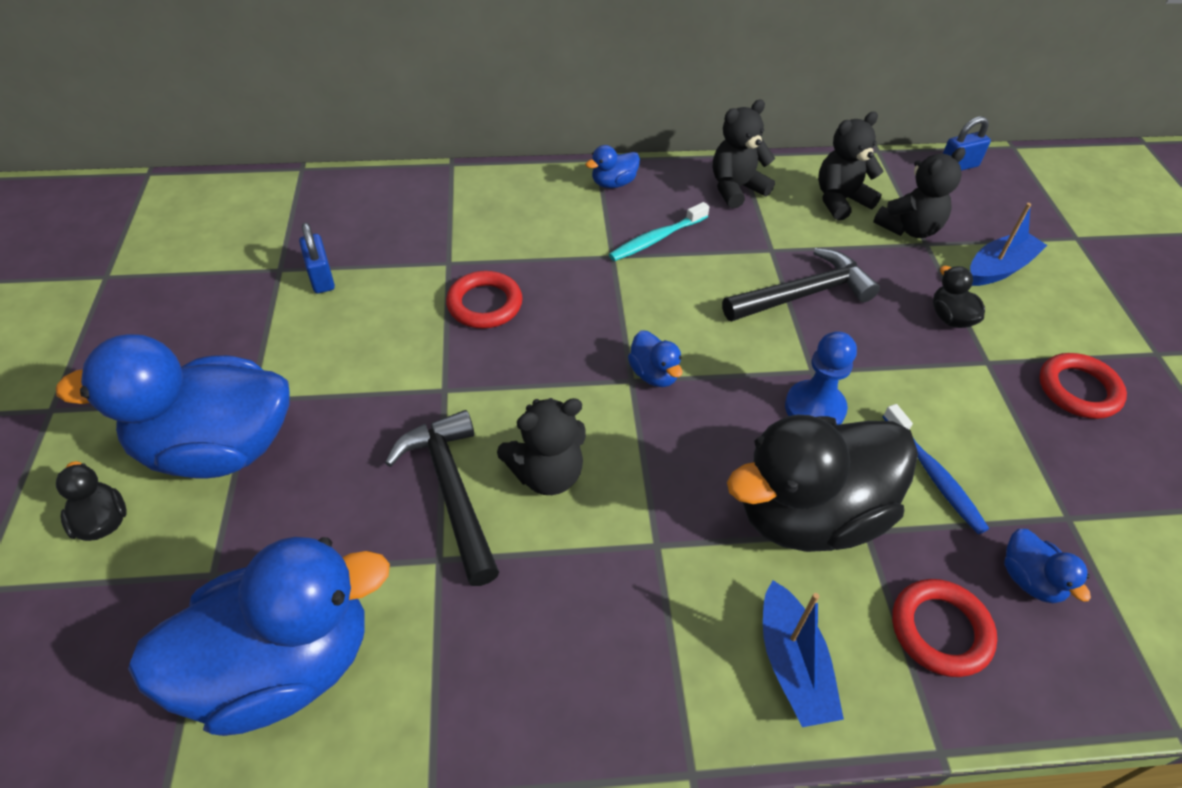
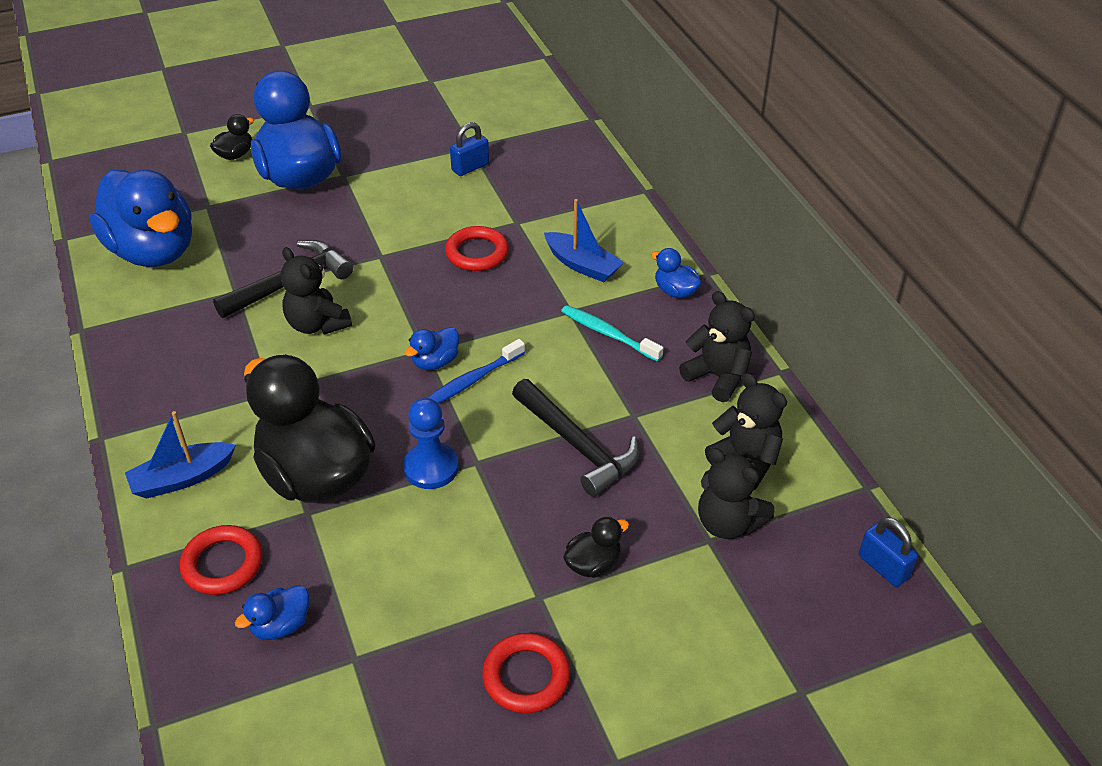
camera: 75 degrees right, 5 degrees down
(933, 475) = (377, 555): blue toothbrush -> blue toothbrush (472, 380)
(999, 268) = (698, 608): blue boat -> blue boat (582, 265)

